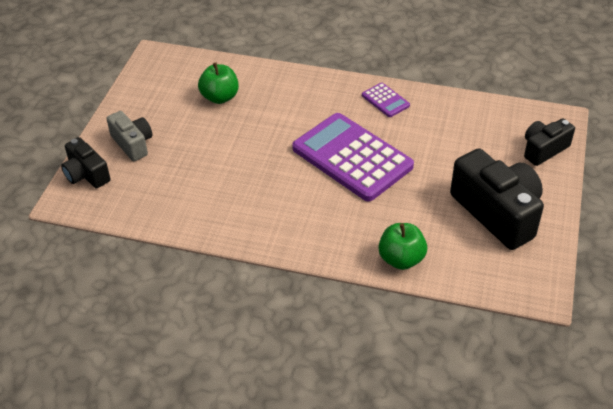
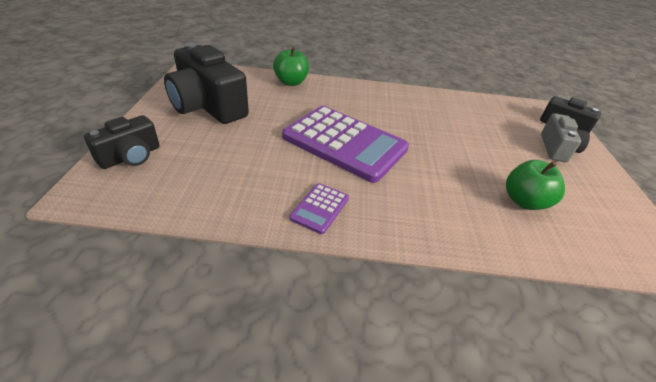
camera: 165 degrees right, 5 degrees down
(133, 144) = (557, 149): grey camera -> grey camera turned 120 degrees counterclockwise
(385, 100) = (320, 208): purple calculator -> purple calculator turned 105 degrees counterclockwise

